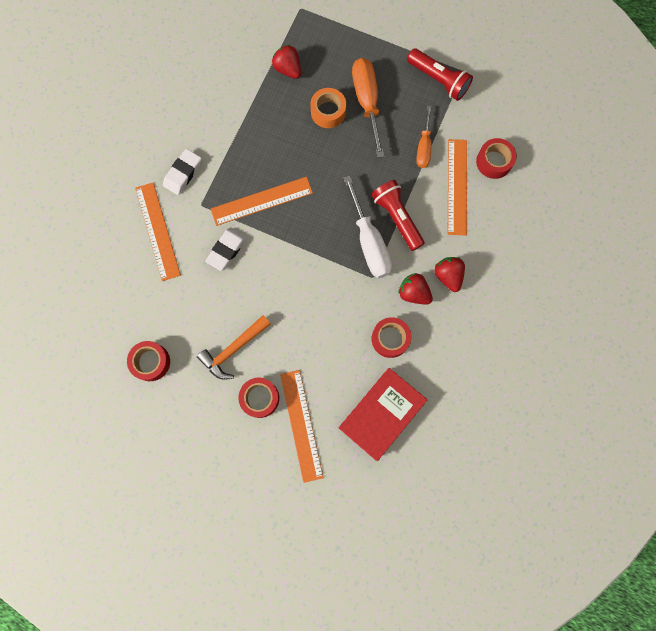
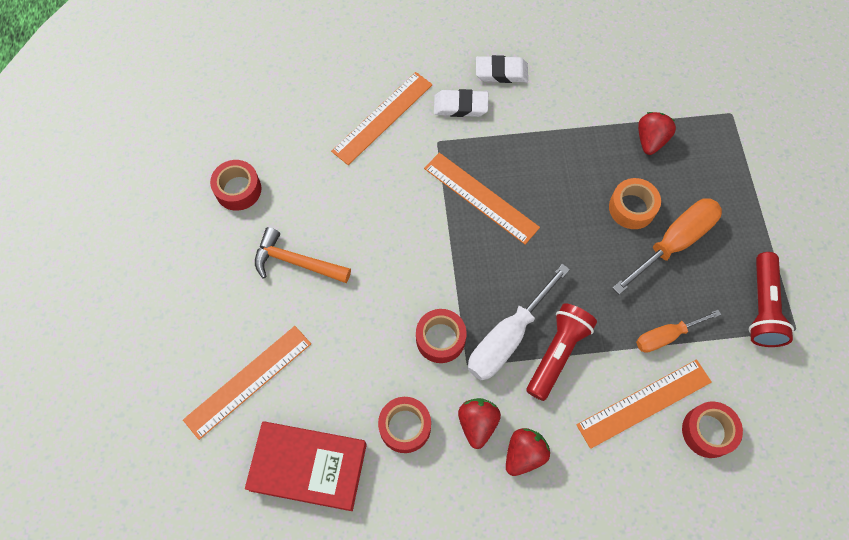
camera: 60 degrees right, 10 degrees down
(226, 250) = (403, 194): white eraser -> white eraser (501, 72)
(260, 398) = (256, 319): red tape -> red tape (440, 339)

